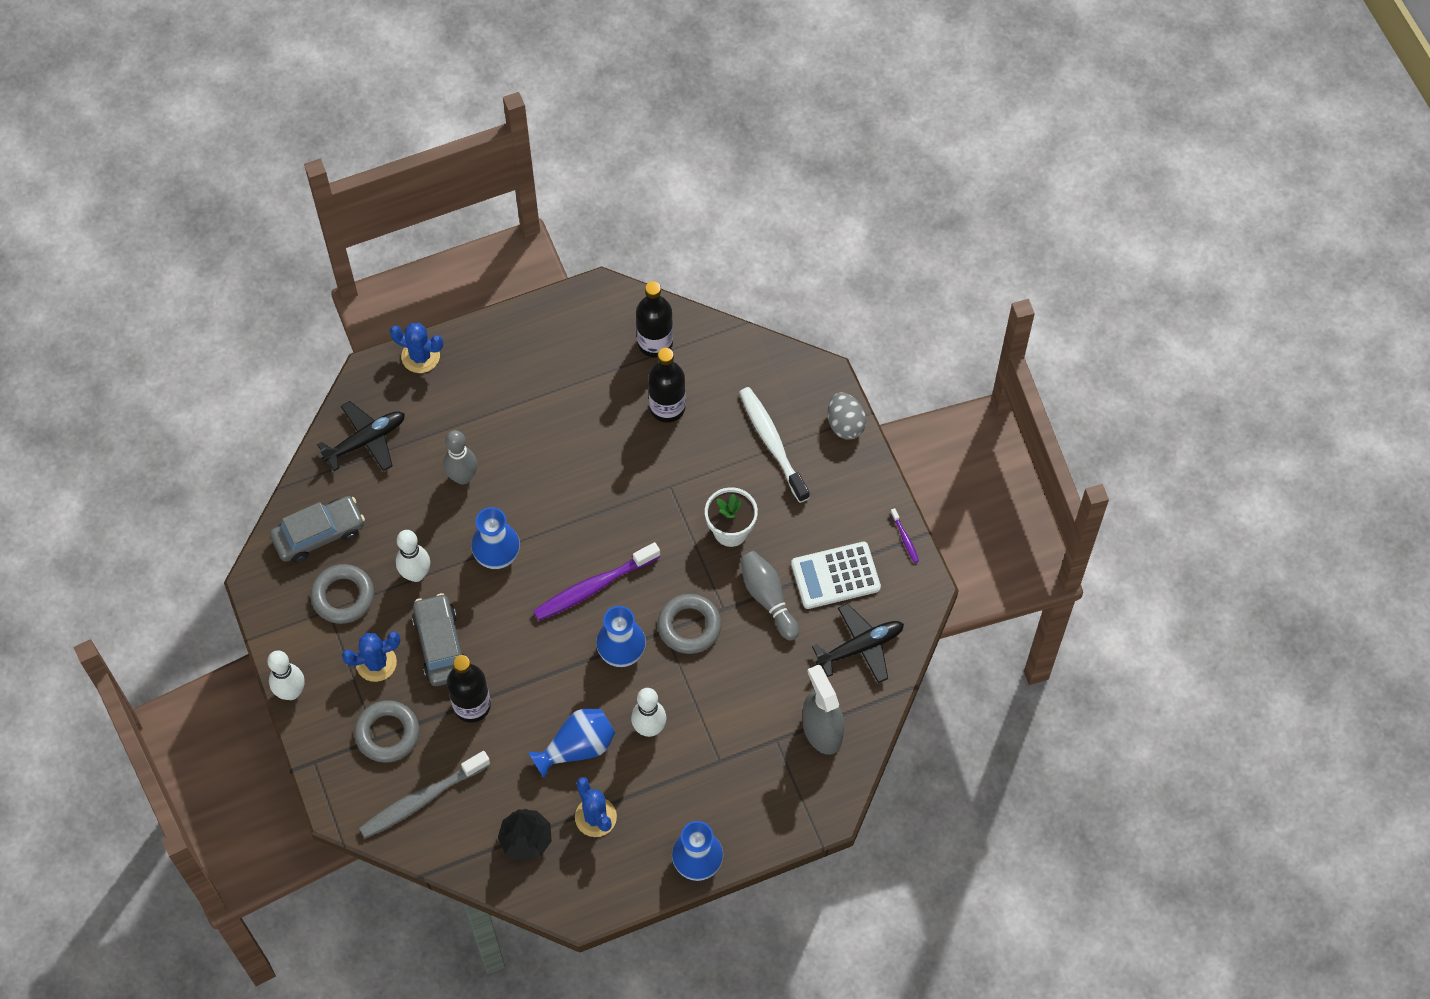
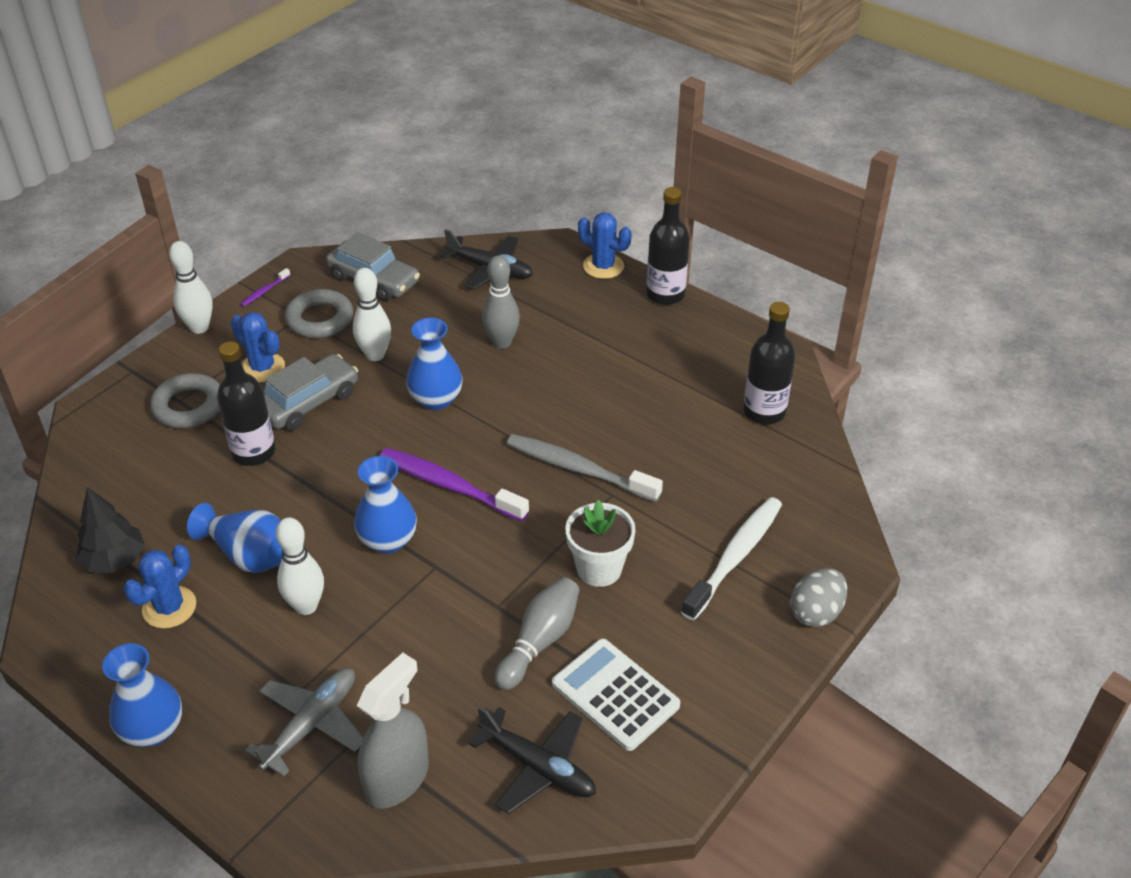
camera: 60 degrees right, 20 degrees down
(420, 356) = (603, 266): blue cactus -> blue cactus turned 45 degrees counterclockwise
(422, 799) = (126, 460): grey toothbrush -> grey toothbrush (579, 469)
(667, 407) = (700, 452): black bottle -> black bottle (665, 294)
(689, 626) = (455, 585): grey ring -> none
(751, 764) = (311, 724): none -> grey plane
(905, 538) = (719, 744): purple toothbrush -> purple toothbrush (264, 291)

